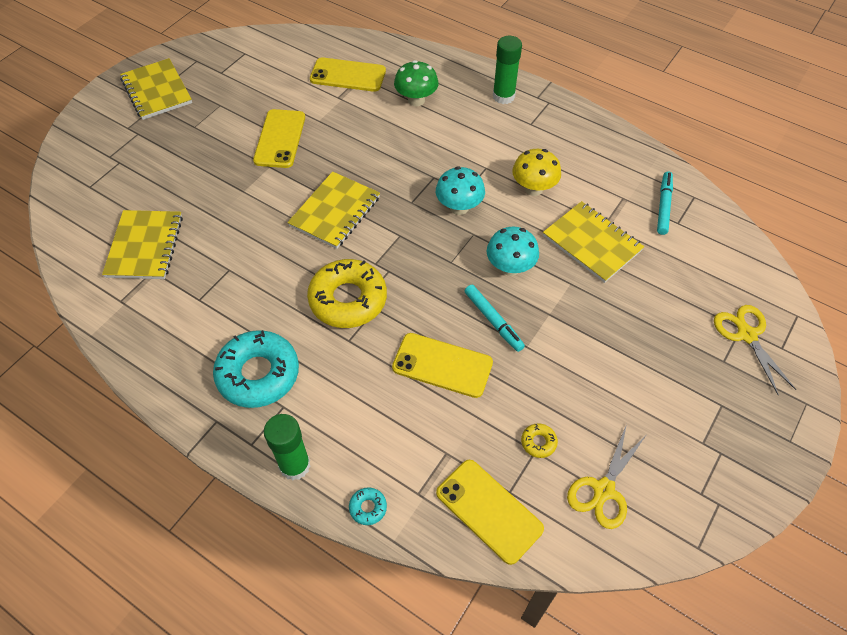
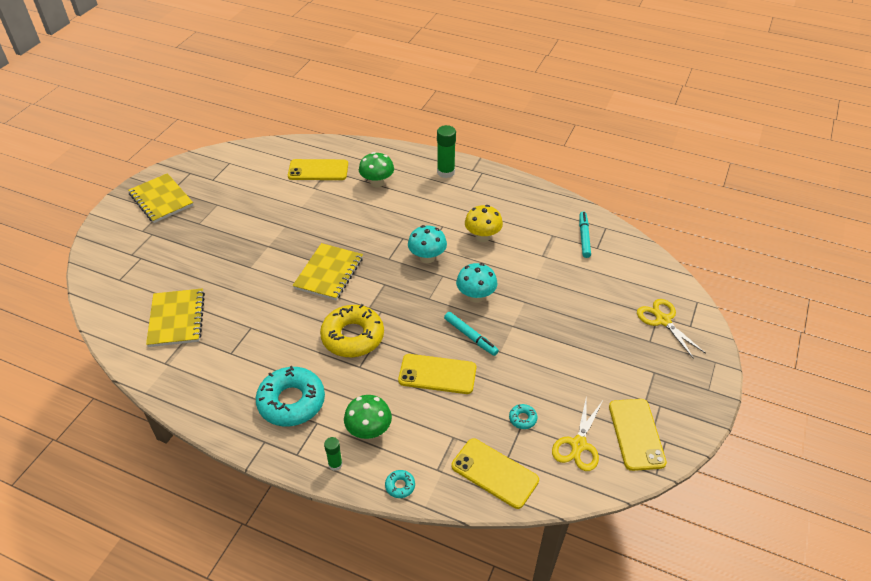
camera: 10 degrees left, 10 degrees down
(280, 139) = (272, 224): yellow phone -> yellow phone (636, 434)
(295, 465) = (335, 464): green glue stick -> green glue stick, size x0.57
(344, 427) = (369, 431): none -> green mushroom
(538, 442) = (522, 419): yellow donut -> turquoise donut
(592, 243) = (535, 271): yellow notebook -> none

